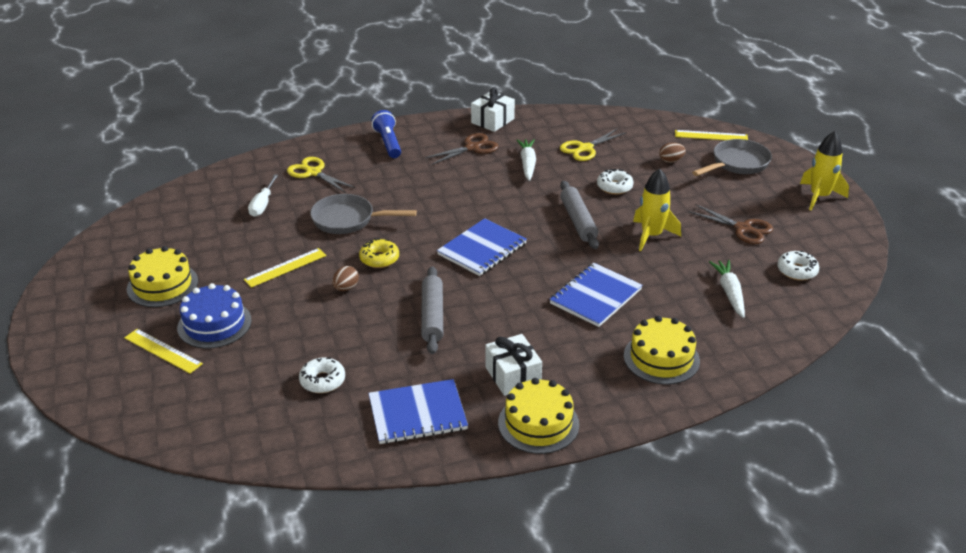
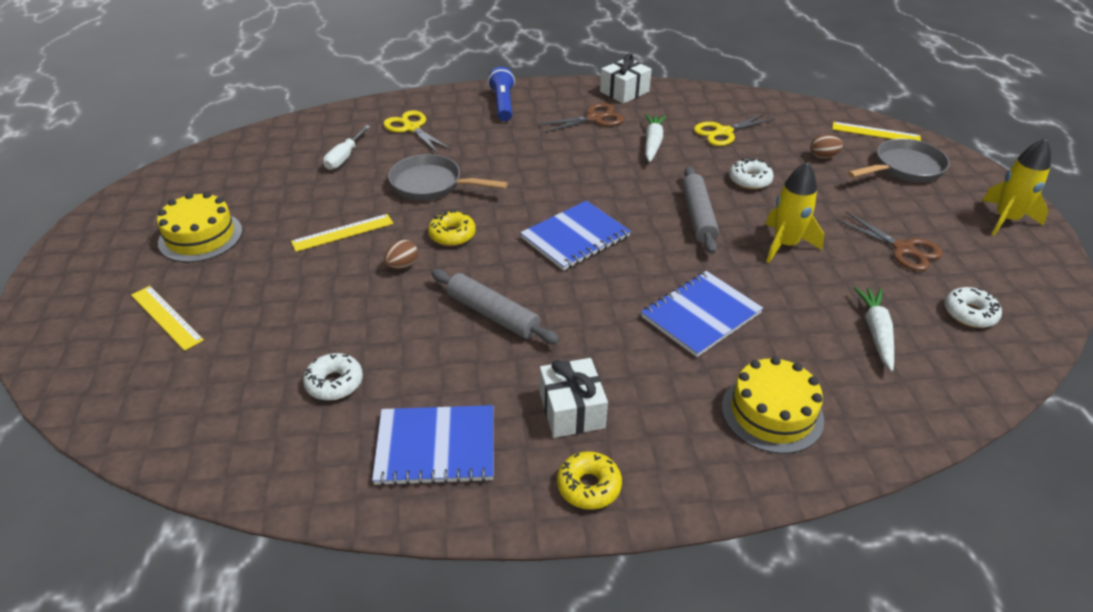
camera: 10 degrees right, 5 degrees up
(214, 324) = (237, 291): blue cake -> none
(432, 316) = (492, 315): grey rolling pin -> grey rolling pin turned 60 degrees counterclockwise
(538, 423) = (588, 486): yellow cake -> yellow donut

